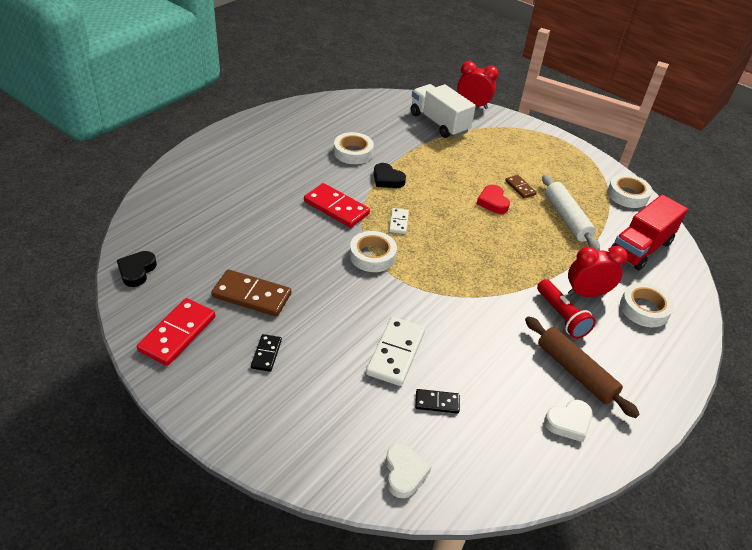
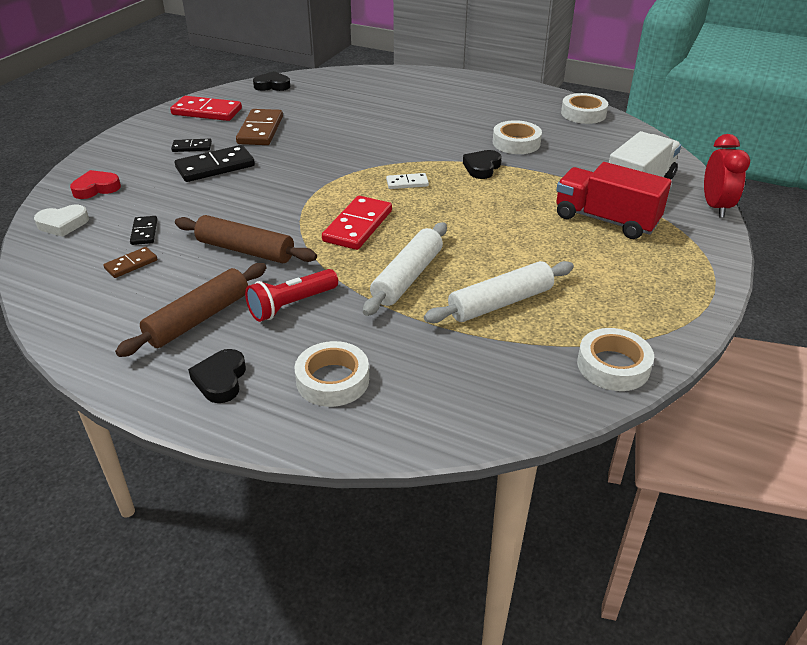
camera: 80 degrees right, 5 degrees down
(321, 339) = (215, 167): none -> black domino
(336, 208) = (408, 148): red domino -> red domino (358, 226)
(372, 256) = (342, 176): white tape -> white tape (583, 114)
(396, 353) = (205, 204): white domino -> none
(482, 333) = (246, 250): none -> brown rolling pin
(493, 202) = (492, 240): red heart -> red heart (96, 188)
(520, 188) = (543, 259): brown domino -> brown domino (131, 264)
(533, 251) = (407, 277): none -> white rolling pin
(569, 422) = (121, 316): white heart -> none
(586, 293) = (343, 325): red clock -> none
(641, 248) = (475, 379): red truck -> red truck (606, 220)
(646, 365) = (220, 380): none -> black heart

